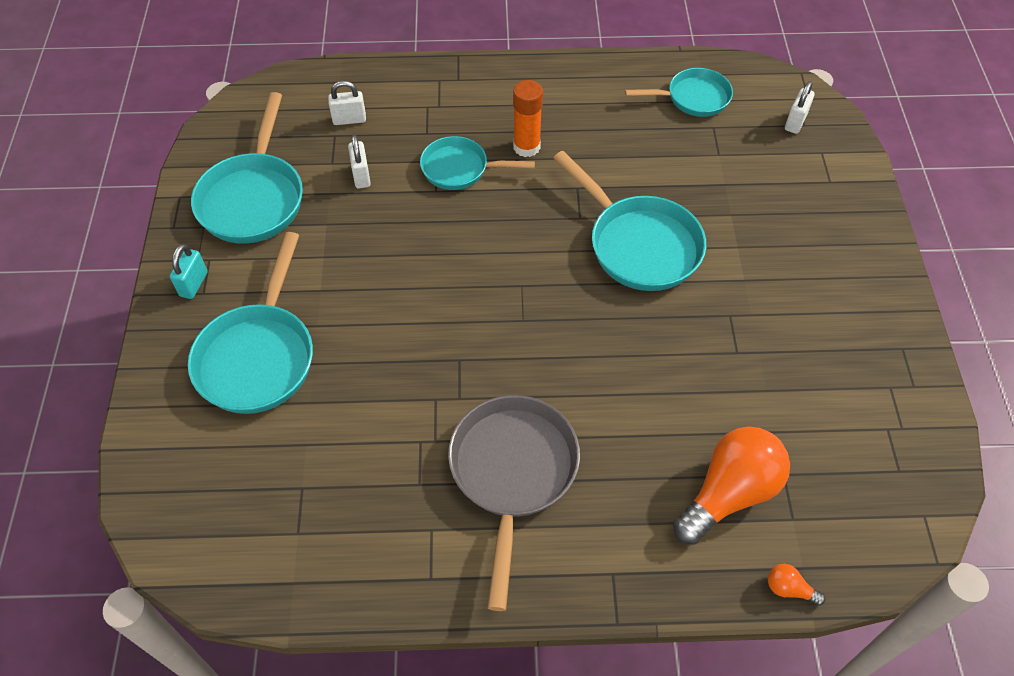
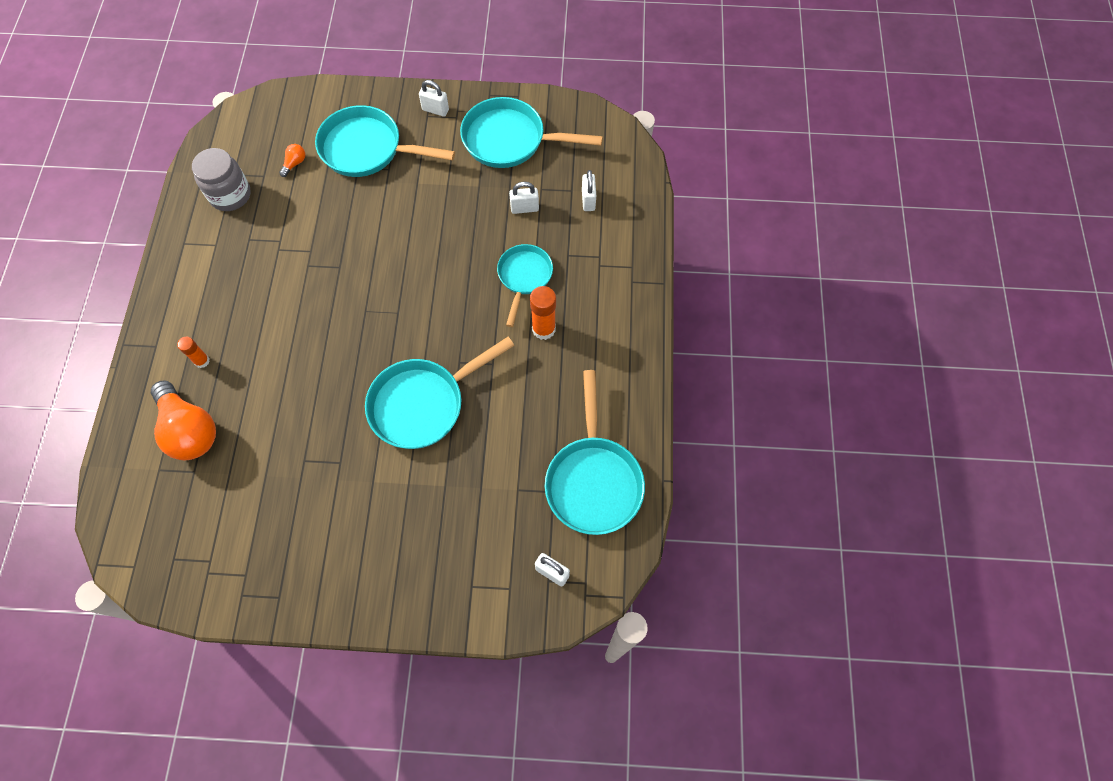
camera: 95 degrees right, 10 degrees up
(194, 284) = (435, 110): turquoise padlock -> white padlock
(338, 528) = (230, 195): none -> grey jar
(512, 473) = (241, 294): grey pan -> none
(626, 502) = (202, 361): none -> orange glue stick
(693, 98) = (593, 480): turquoise pan -> turquoise pan, size x1.59
(789, 589) = (111, 455): orange light bulb -> orange light bulb (294, 163)

